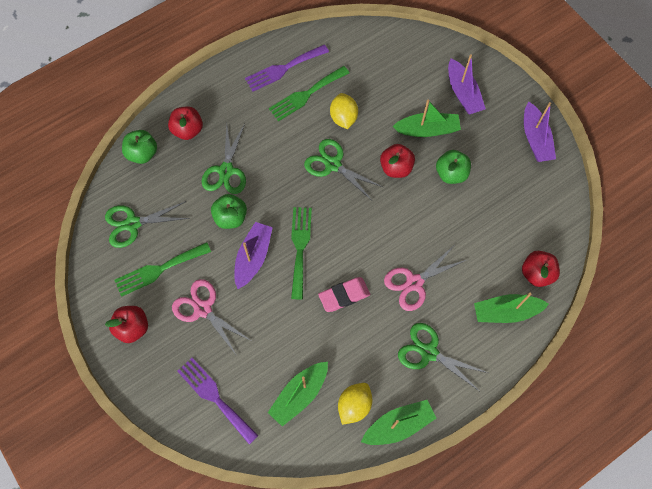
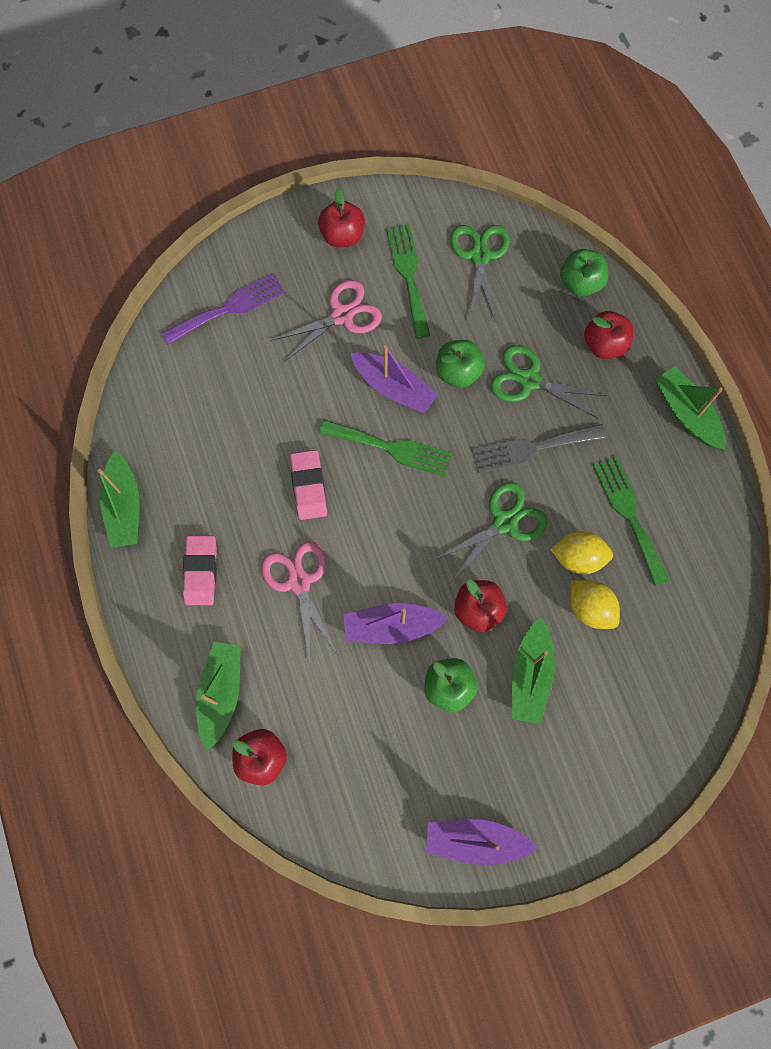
camera: 105 degrees right, 5 degrees up
(275, 159) = (532, 448): none -> grey fork
(283, 69) = (681, 493): purple fork -> none
(299, 394) = (200, 402): green boat -> green boat (686, 413)
(354, 405) = (166, 461): yellow lemon -> yellow lemon (590, 608)
(428, 352) = (201, 571): green scissors -> pink eraser
(463, 93) = (582, 752): purple boat -> purple boat (391, 626)

